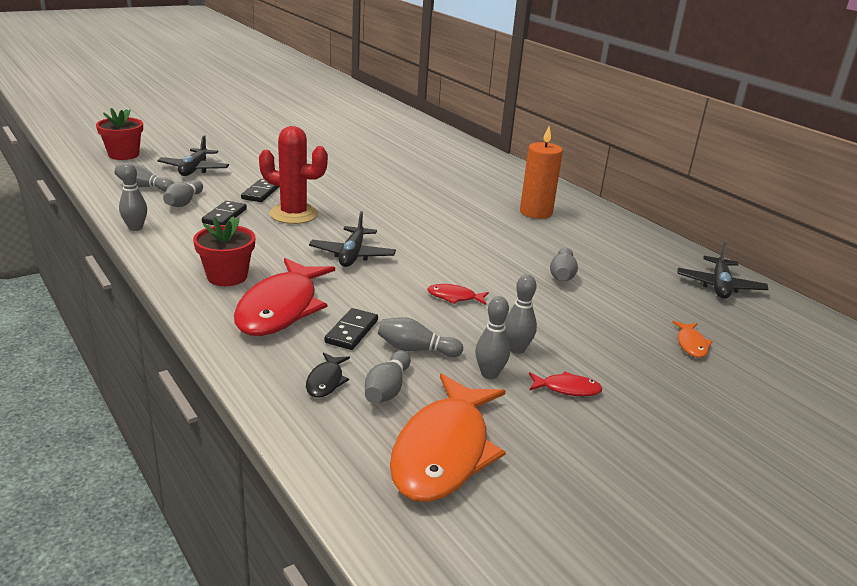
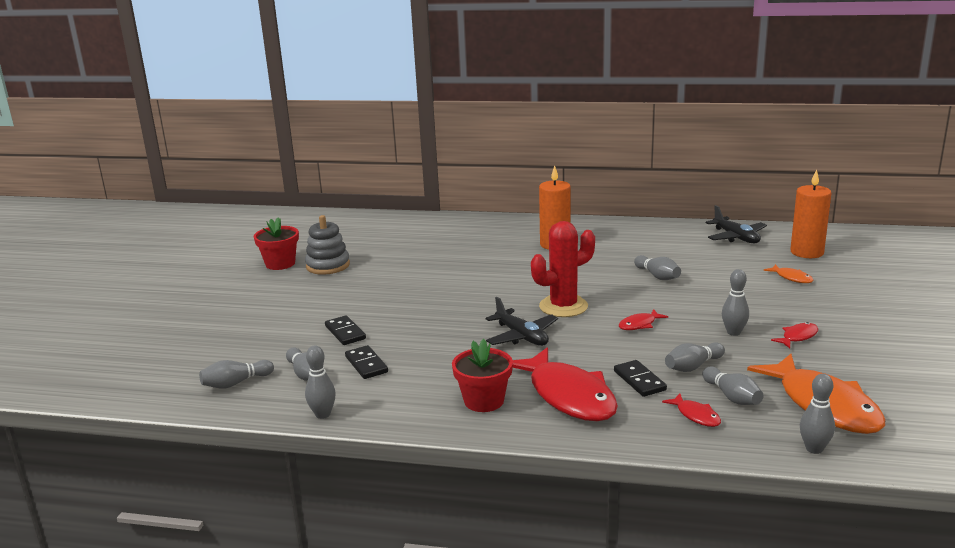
camera: 40 degrees left, 5 degrees down
(123, 155) = (134, 370): red flower pot -> red flower pot (280, 264)
(194, 169) = (238, 346): black plane -> none
(294, 214) = (412, 333): red cactus -> red cactus (563, 306)
(326, 381) = (696, 415): black fish -> red fish
(350, 152) = (328, 265): none -> grey stacking toy
(489, 374) = (753, 354): grey bowling pin -> grey bowling pin (814, 449)
(767, 335) = (807, 252): none -> orange candle

